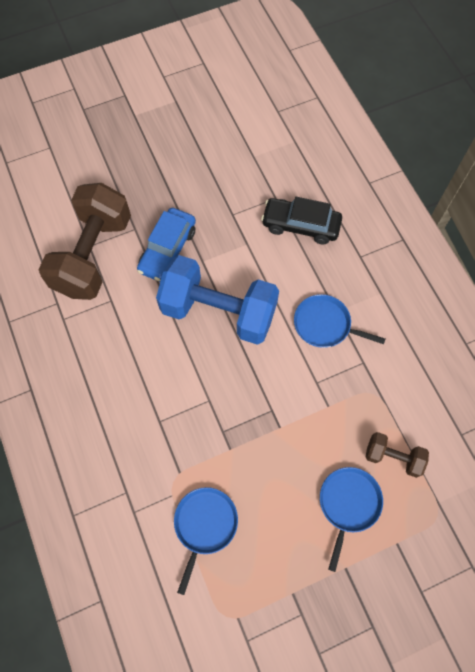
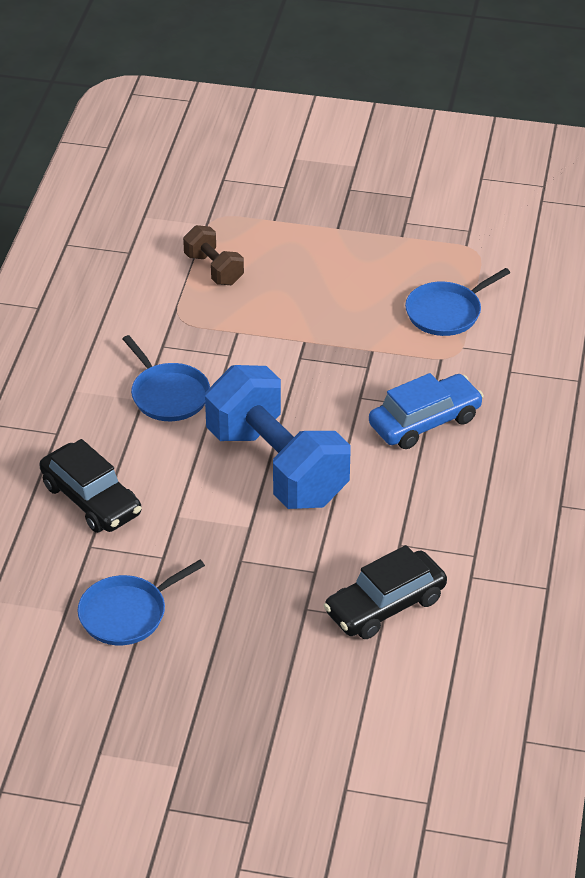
camera: 145 degrees left, 25 degrees down
(93, 255) = (385, 605): brown dumbbell -> black car
(168, 250) = (283, 560): blue car -> blue car (425, 422)
(348, 504) = (292, 261): blue pan -> blue pan (127, 613)

